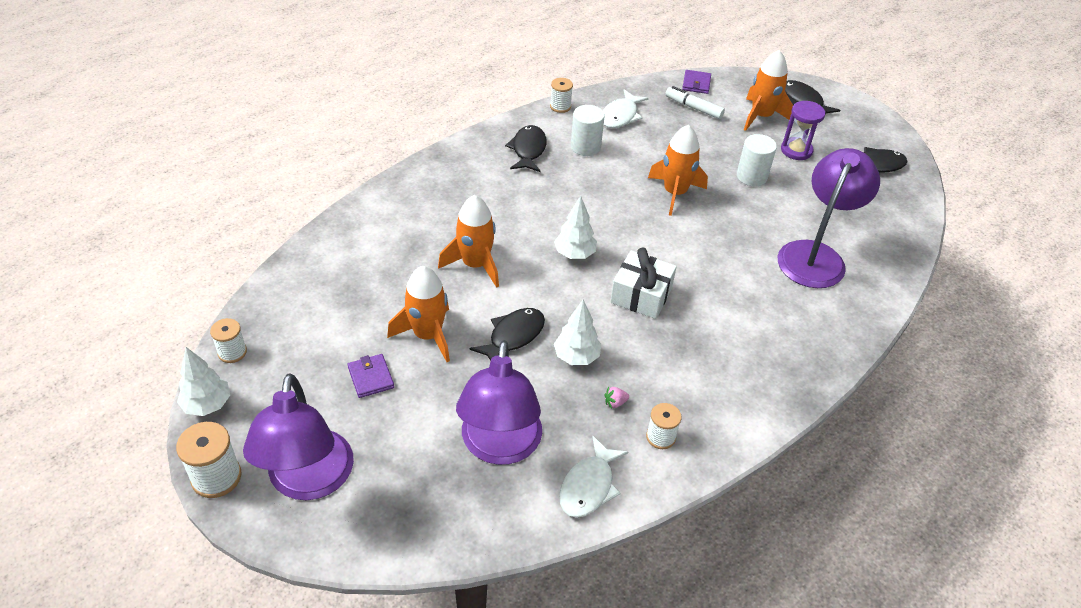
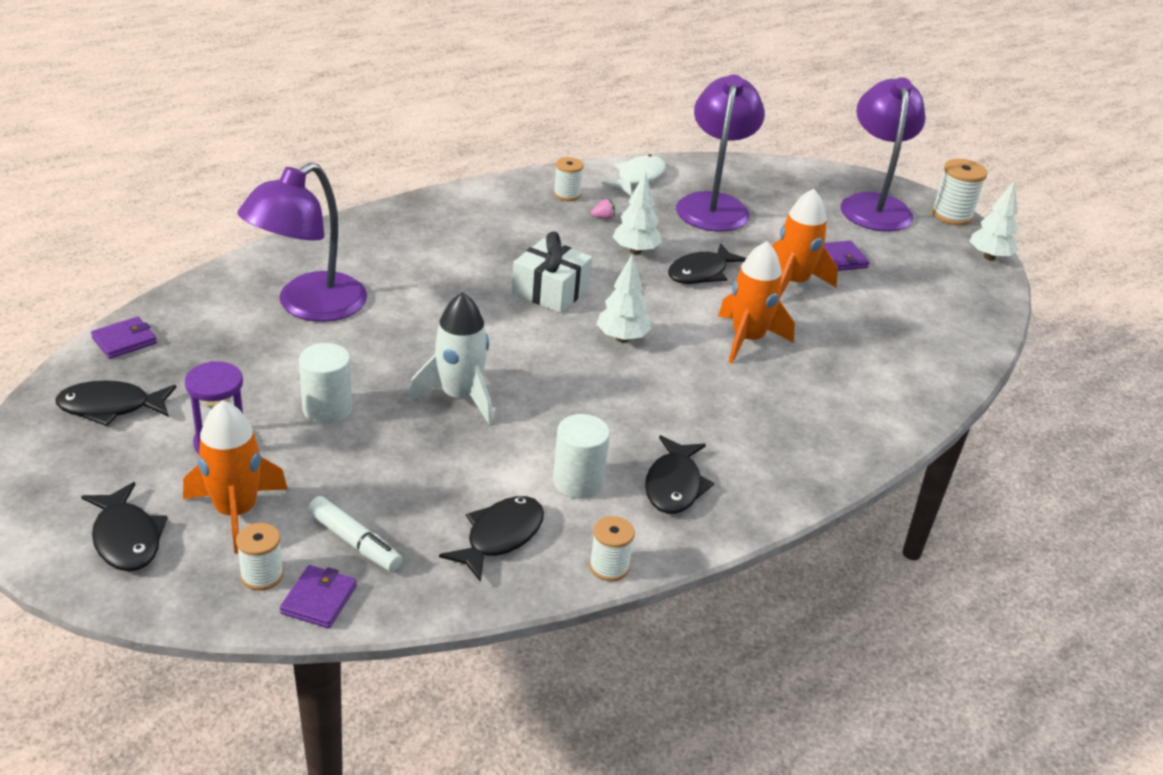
camera: 175 degrees left, 10 degrees down
(232, 352) = (990, 291): white spool -> white spool (262, 575)
(620, 116) = (500, 537): white fish -> black fish
(675, 193) = (459, 397): orange rocket -> white rocket
(911, 211) = (124, 341): none -> purple wallet

